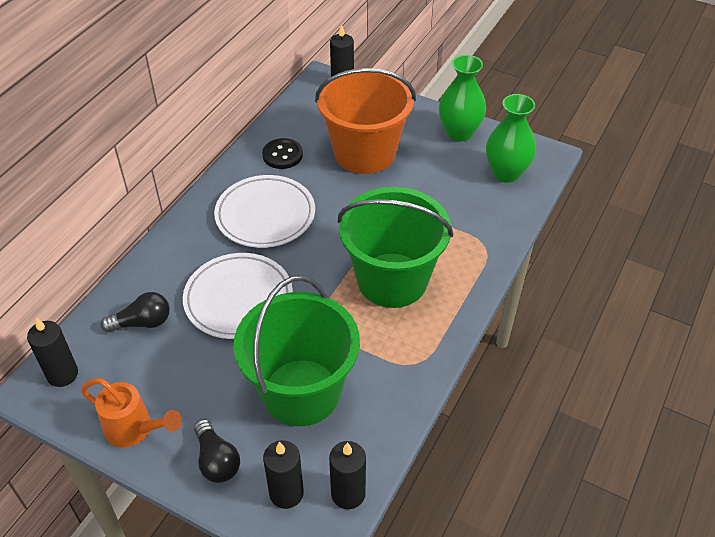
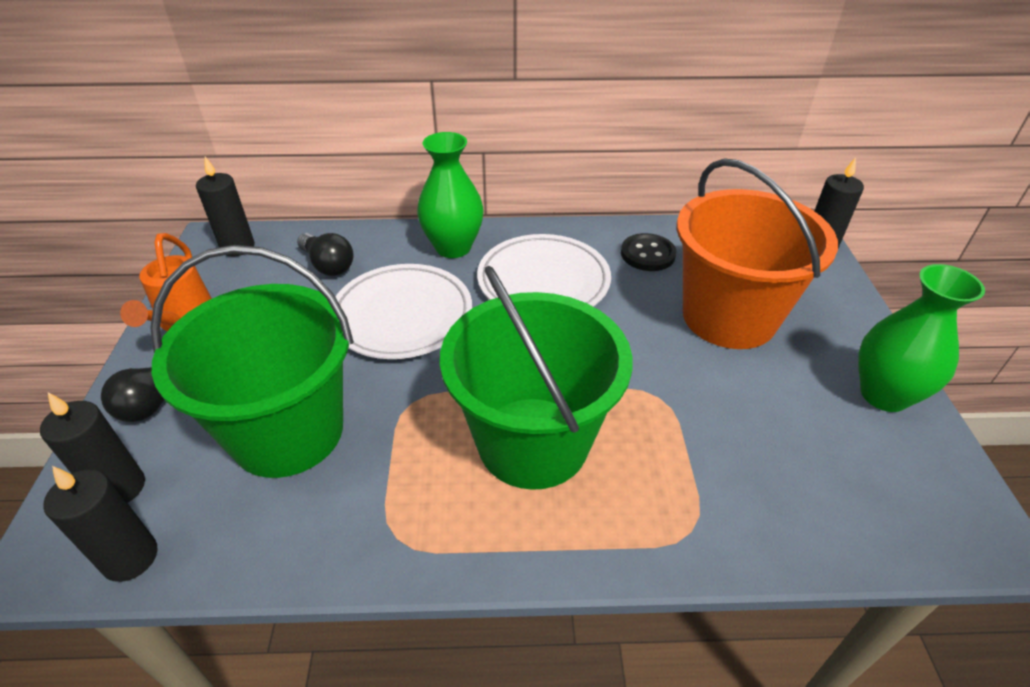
camera: 60 degrees right, 5 degrees down
(506, 173) = (875, 491): green vase -> green vase (453, 247)

